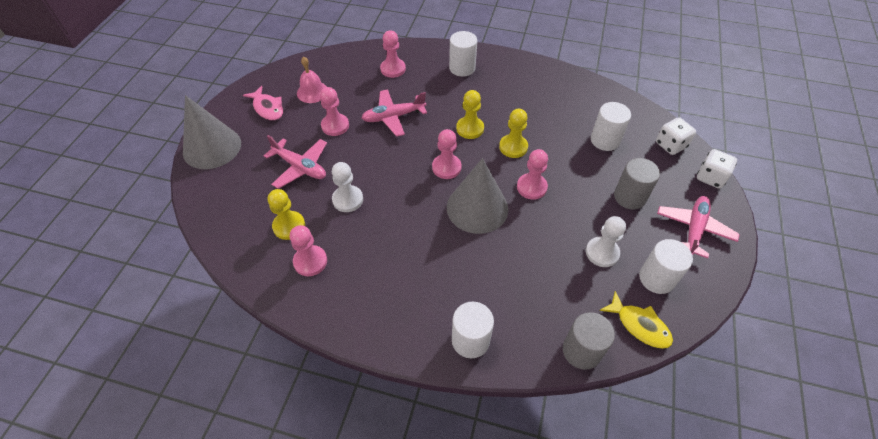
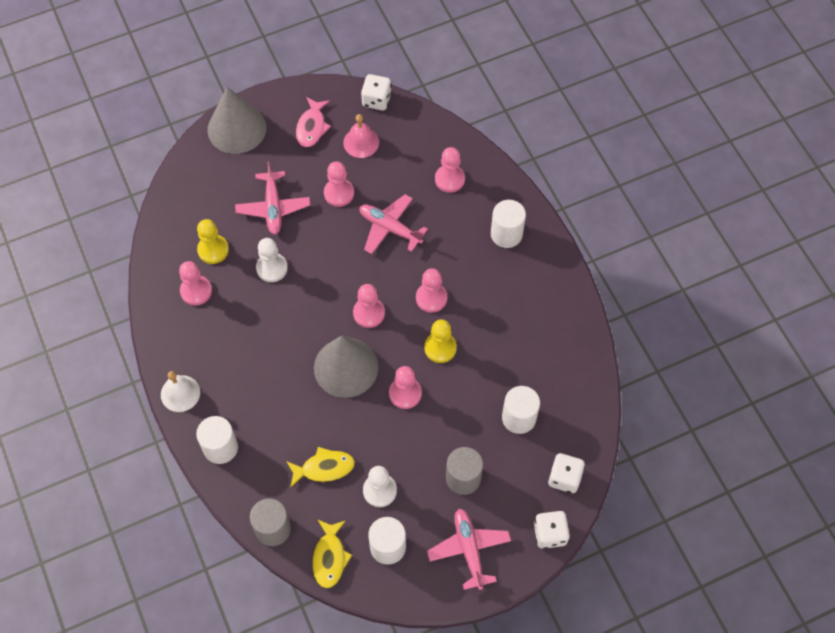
camera: 50 degrees right, 10 degrees up
(293, 67) = (376, 100): none -> white dice
(390, 337) = (180, 393): none -> white bell
(470, 128) = (431, 298): yellow pawn -> pink pawn
(552, 276) = (324, 468): none -> yellow fish
(694, 229) = (469, 550): pink plane -> pink plane turned 90 degrees counterclockwise

